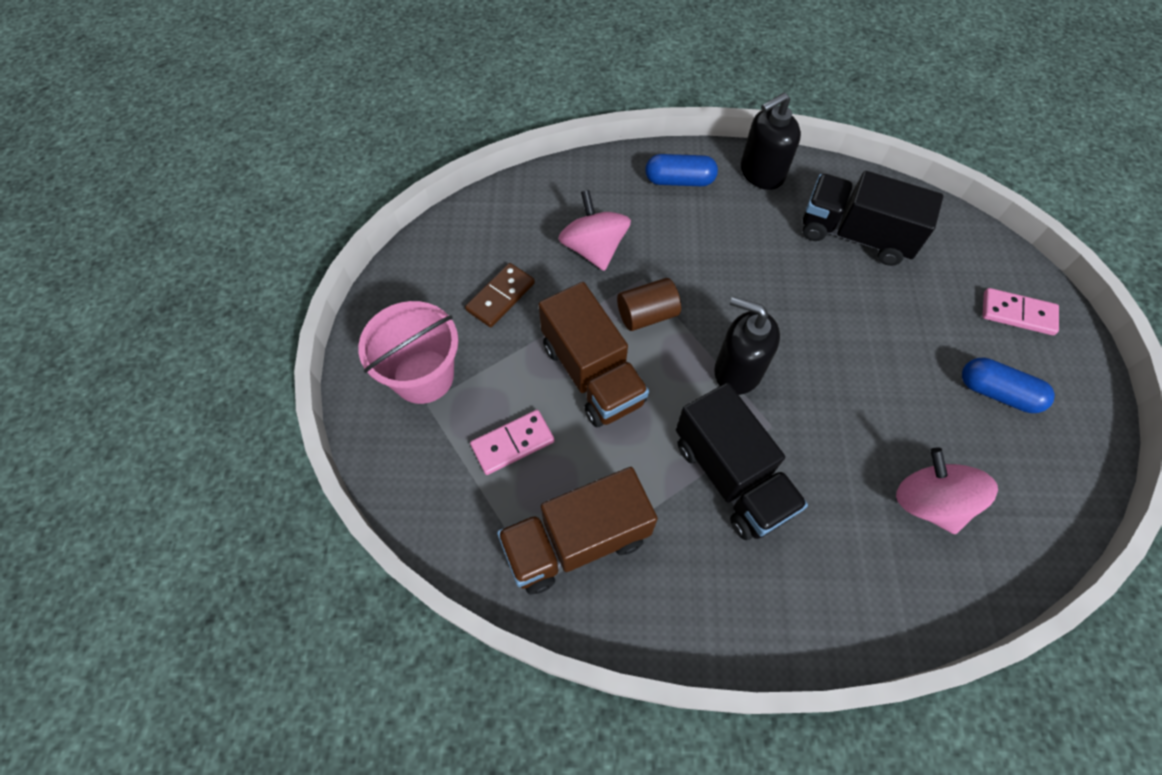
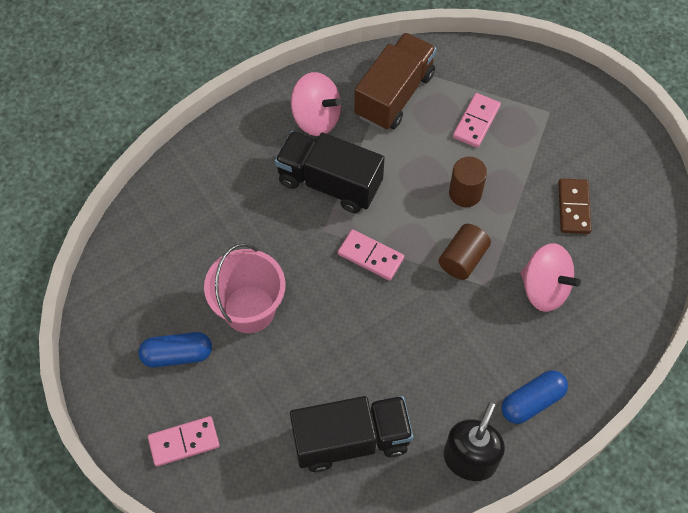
camera: 145 degrees right, 0 degrees up
(423, 376) = (568, 126): pink bucket -> pink bucket (249, 309)
(592, 374) = (465, 193): brown truck -> brown cylinder
(737, 370) = (370, 256): black soap dispenser -> pink domino
(928, 502) = (196, 242): pink spinning top -> pink spinning top (316, 118)

